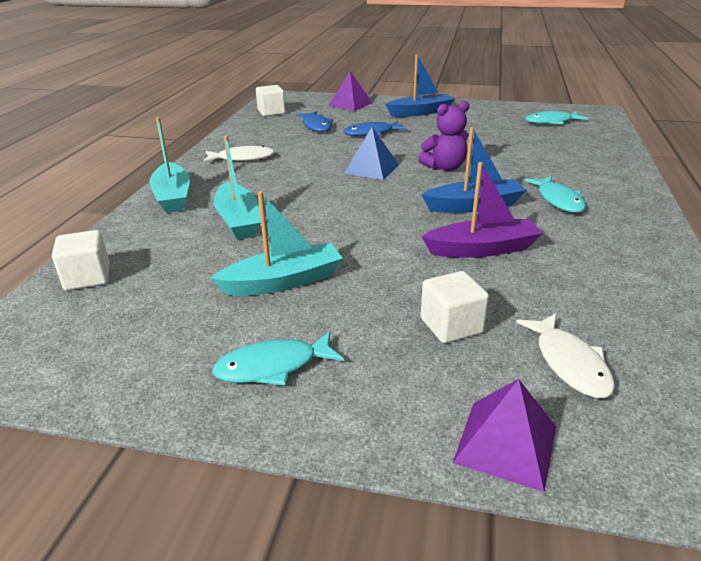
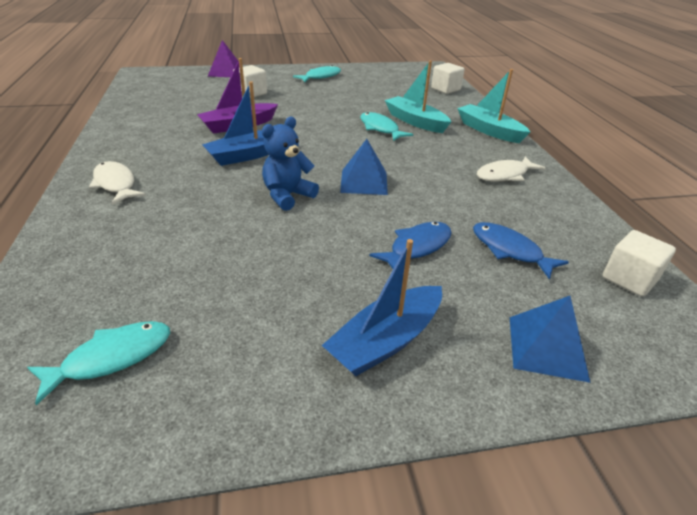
camera: 155 degrees right, 5 degrees up
(283, 281) = (347, 98): turquoise boat -> none
(350, 104) = (547, 348): purple pyramid -> blue pyramid
(445, 167) = (287, 196): purple teddy bear -> blue teddy bear
(558, 200) = (170, 171): turquoise fish -> turquoise fish (380, 129)
(569, 363) = (197, 89): white fish -> white fish (116, 184)

